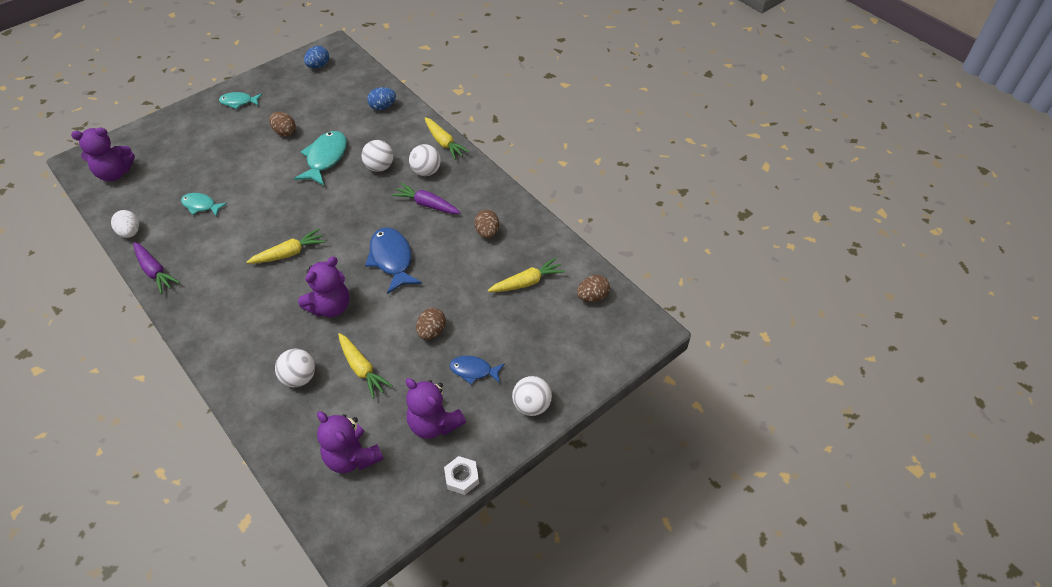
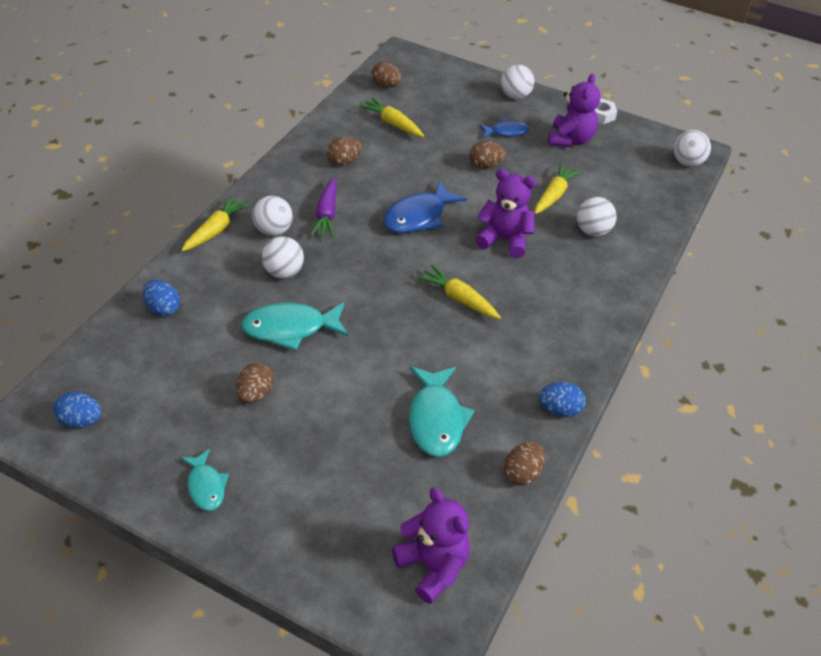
camera: 115 degrees left, 5 degrees down
(130, 232) = (522, 473): white egg -> brown egg
(155, 271) = (559, 409): purple carrot -> blue egg
(201, 205) = (436, 419): turquoise fish -> turquoise fish, size x1.68
(339, 525) = (687, 162): none -> white ball
(352, 457) = (633, 174): purple teddy bear -> none
(473, 370) = (506, 132): blue fish -> blue fish turned 90 degrees counterclockwise

